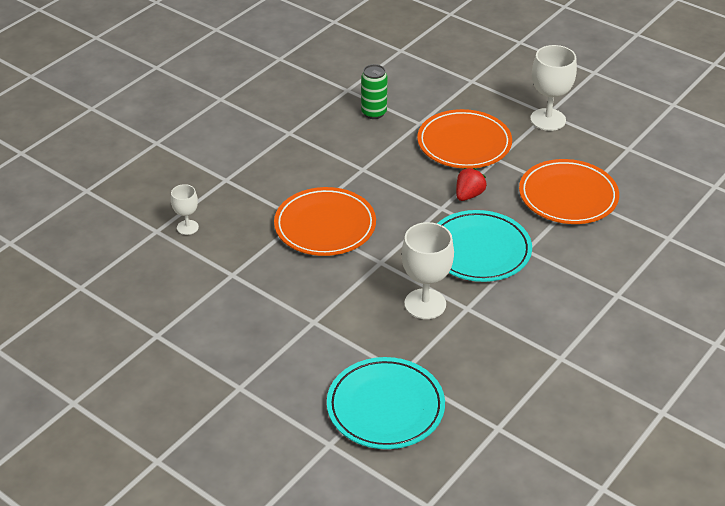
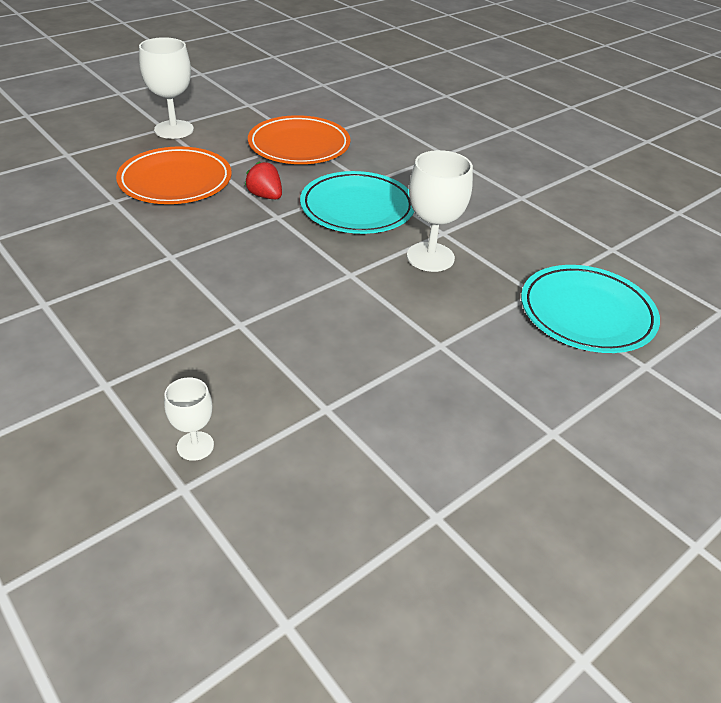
camera: 80 degrees left, 0 degrees up
(325, 226) = (265, 305): orange plate -> none
(374, 113) = (64, 228): green can -> none

